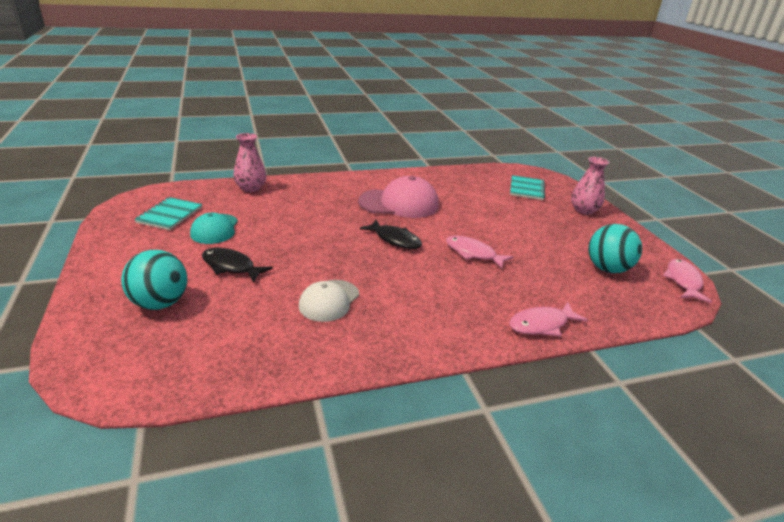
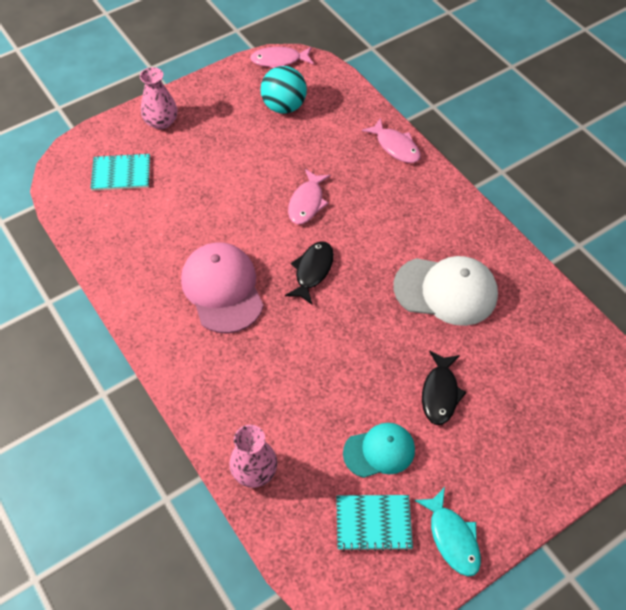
camera: 105 degrees left, 25 degrees up
(120, 239) = (452, 538): none -> turquoise fish
(160, 303) = (526, 418): turquoise ball -> none
(329, 301) = (446, 291): white cap -> white cap, size x1.60

